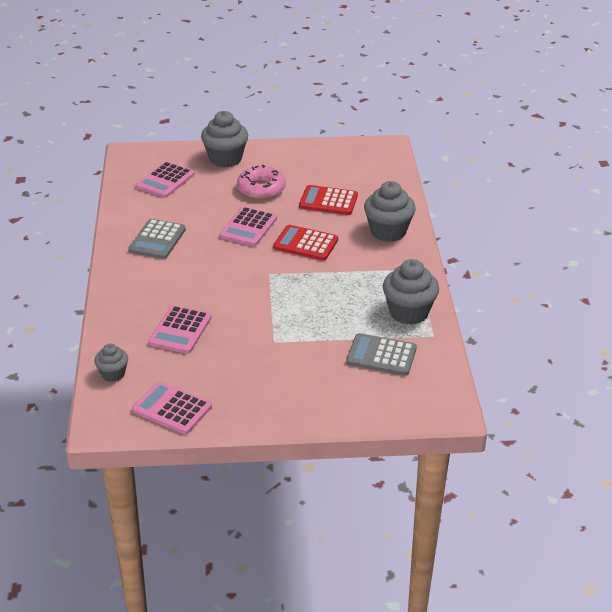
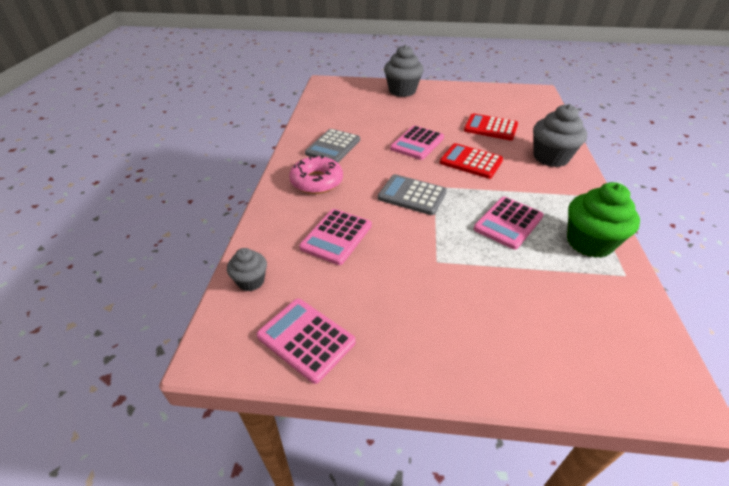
camera: 10 degrees right, 5 degrees up
(165, 180) = (350, 102): pink calculator -> pink calculator (508, 223)
(261, 189) = (430, 114): pink donut -> pink donut (316, 181)
(381, 355) = (566, 294): grey calculator -> grey calculator (412, 195)
(408, 312) = (589, 242): grey cupcake -> green cupcake

